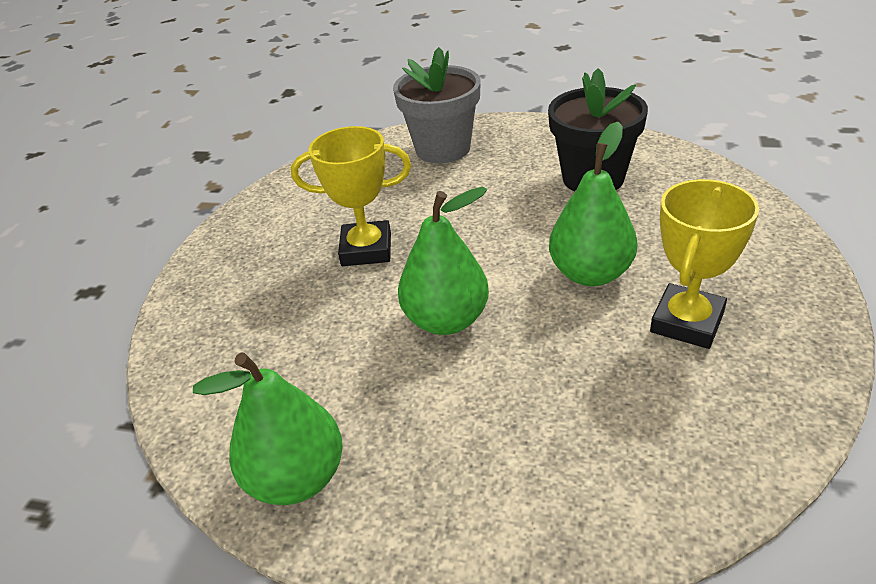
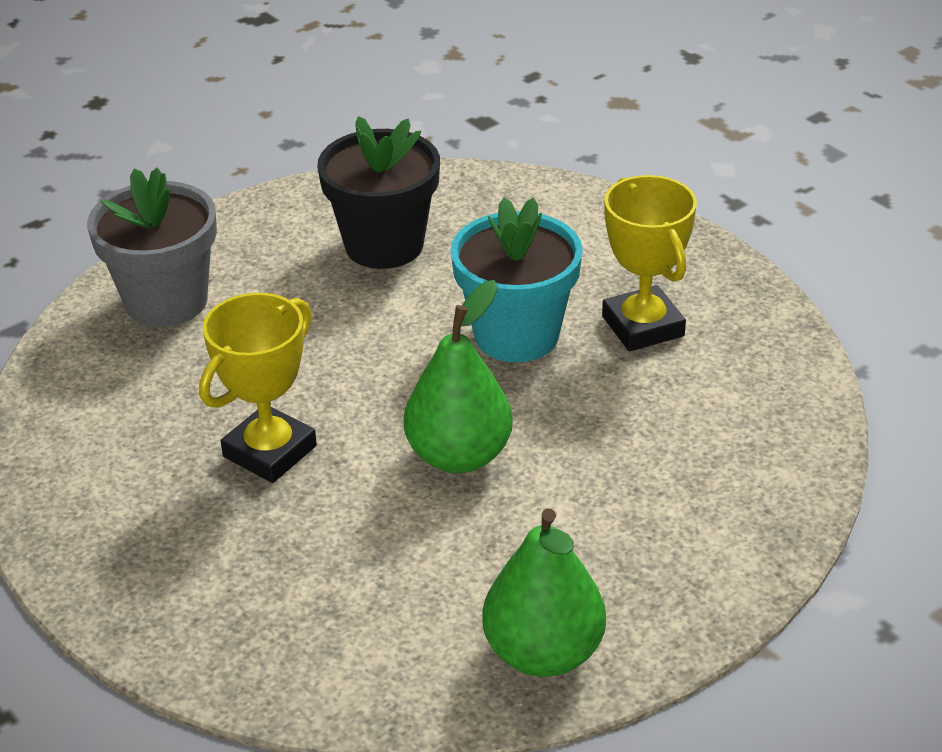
camera: 55 degrees left, 0 degrees up
(590, 273) = (516, 335): green pear -> turquoise flower pot

